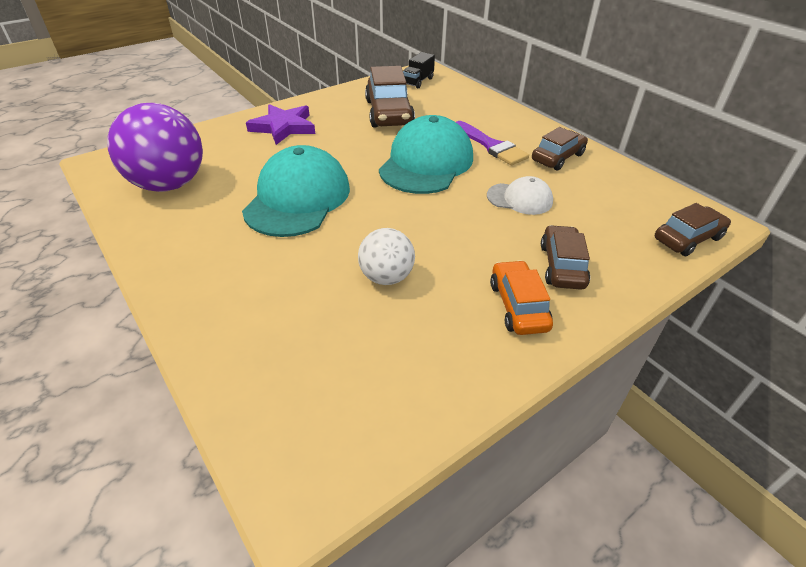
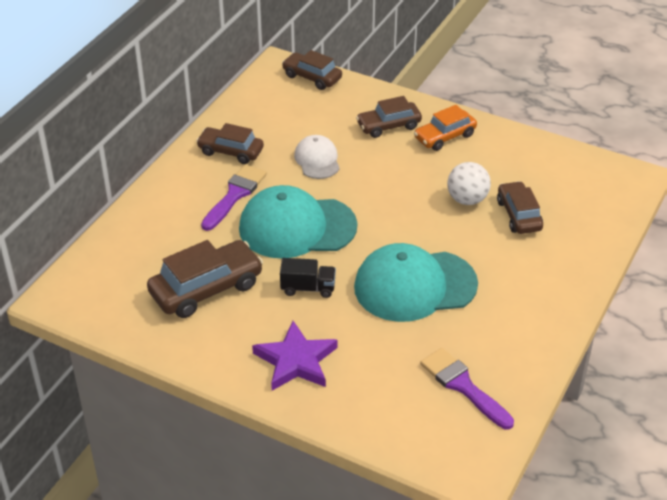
camera: 115 degrees left, 0 degrees up
(169, 184) = (463, 386): purple ball -> purple brush
(327, 309) = (519, 215): none -> brown car
(418, 81) = (99, 294): black truck -> black truck (308, 288)

